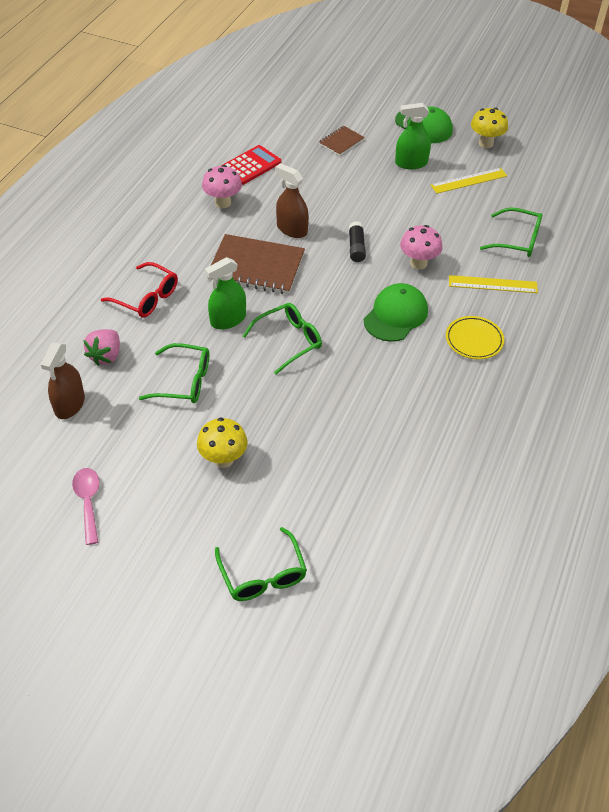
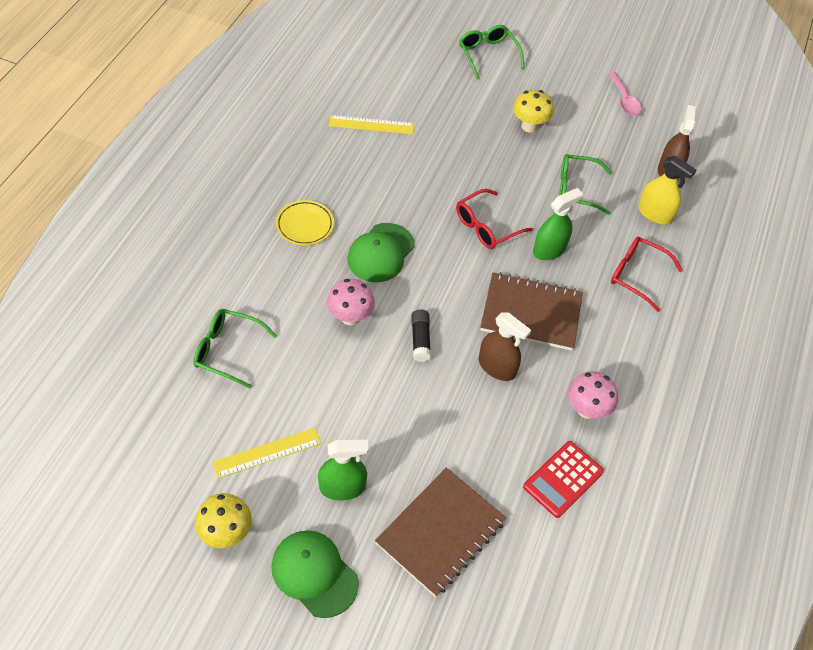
camera: 175 degrees right, 5 degrees up
(106, 356) = (654, 214): pink strawberry -> yellow spray bottle
(289, 341) = (486, 226): green glasses -> red glasses
(341, 142) = (441, 532): brown notebook -> brown notebook, size x1.95
(492, 284) = (271, 289): yellow ruler -> yellow ruler (371, 125)

